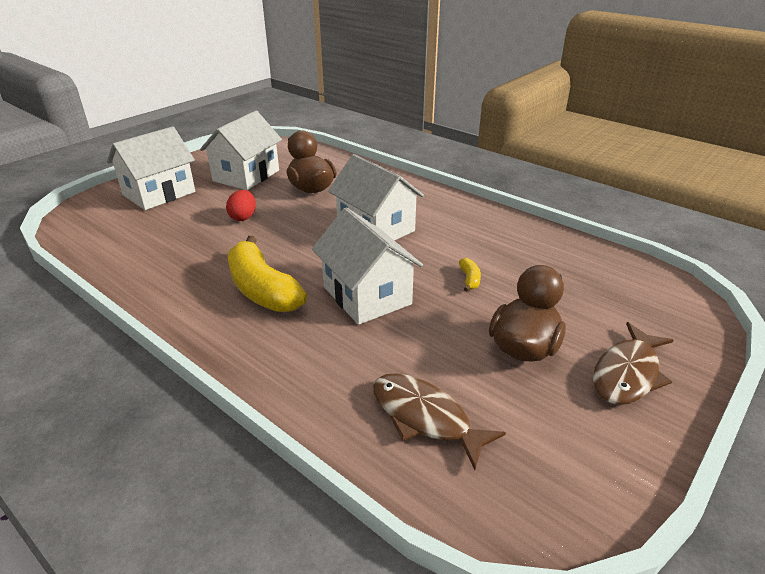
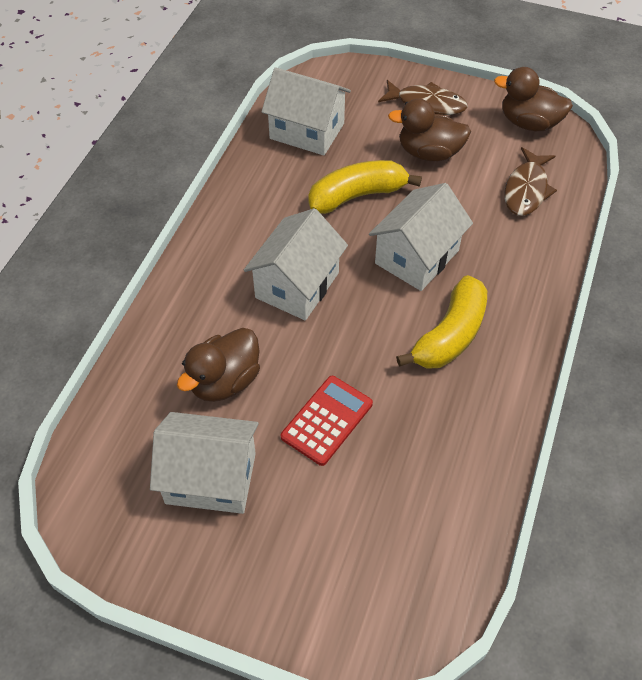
camera: 110 degrees left, 20 degrees up
(159, 193) = (306, 562): white house -> white house (307, 131)
(243, 217) = (327, 420): red egg -> red calculator
(469, 279) = (357, 196): yellow banana -> yellow banana, size x2.47
(572, 479) = (529, 123): none -> brown duck

